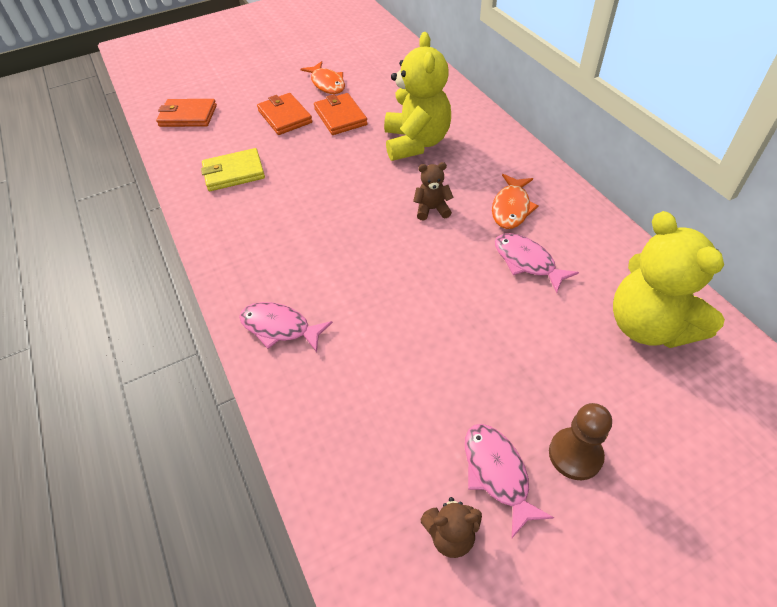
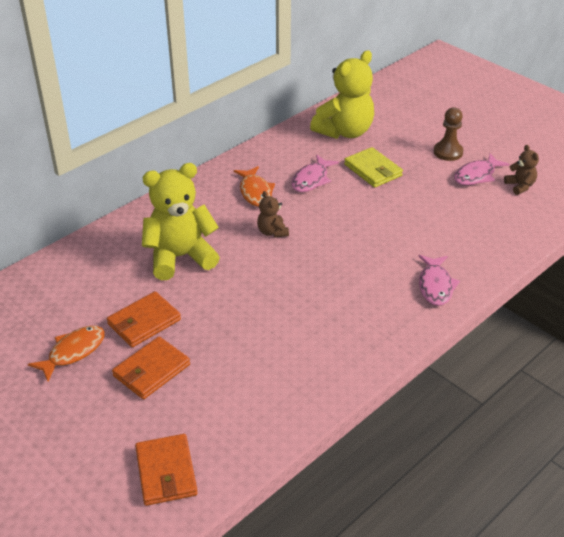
camera: 110 degrees left, 10 degrees down
(234, 173) = (266, 380): yellow wallet -> yellow wallet (373, 170)
(511, 208) = (255, 192): orange fish -> orange fish turned 75 degrees clockwise

